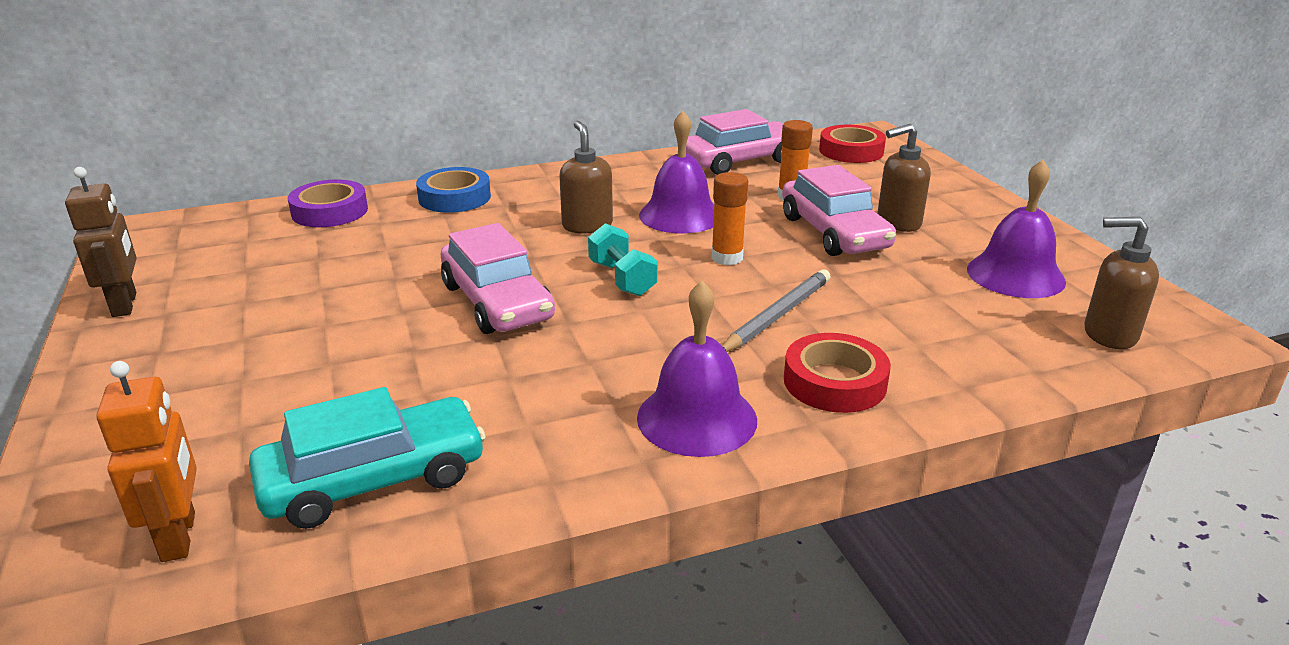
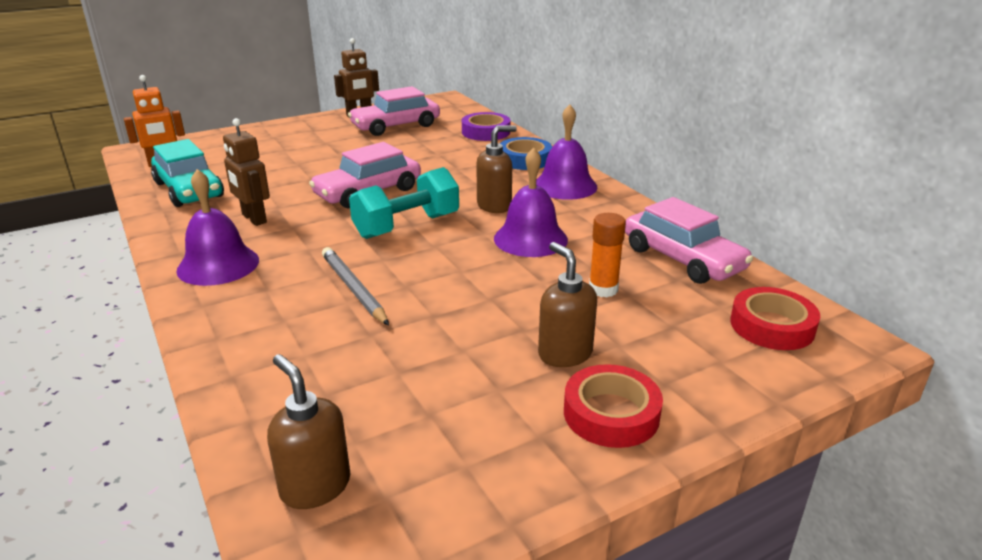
camera: 80 degrees right, 0 degrees up
(546, 396) = (253, 219): none -> brown robot
(622, 279) = (407, 226): turquoise dumbbell -> turquoise dumbbell, size x1.54
(727, 258) = (452, 263): orange glue stick -> none
(777, 315) = (353, 288): grey pencil -> grey pencil turned 150 degrees counterclockwise
(834, 233) = (523, 314): pink car -> pink car (395, 126)
(834, 382) = (251, 314): red tape -> red tape (611, 413)
(1015, 275) = (451, 430): purple bell -> purple bell (565, 186)
(1109, 334) = (315, 486): brown soap dispenser -> brown soap dispenser turned 45 degrees counterclockwise

